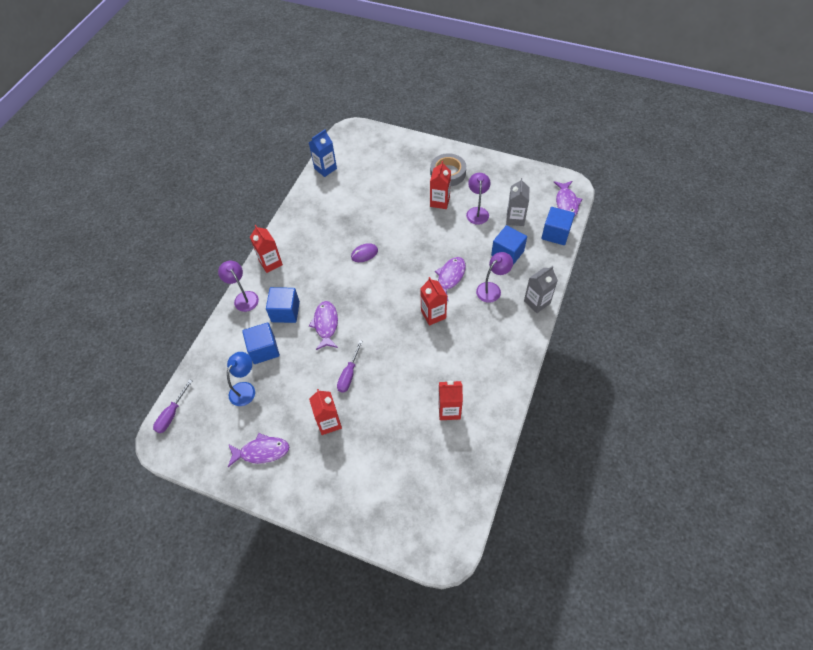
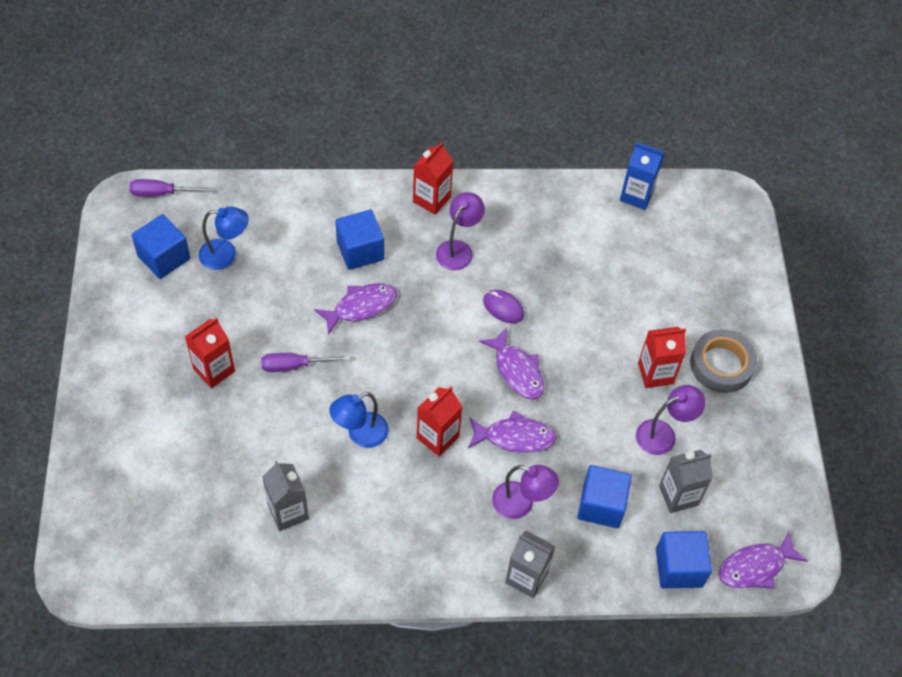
camera: 60 degrees right, 0 degrees up
(243, 297) = (361, 193): purple lamp -> purple lamp (458, 249)
(262, 451) = (146, 311): purple fish -> purple fish (517, 370)
(264, 349) = (291, 251): blue cube -> blue cube (164, 257)
(413, 353) = (360, 434): none -> blue lamp
(449, 410) = (288, 512): red carton -> grey carton

